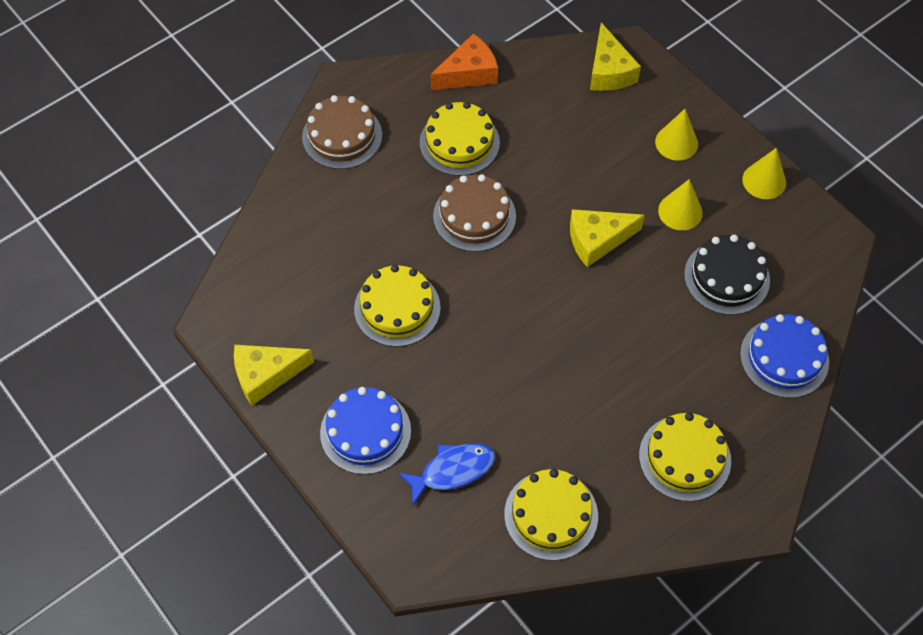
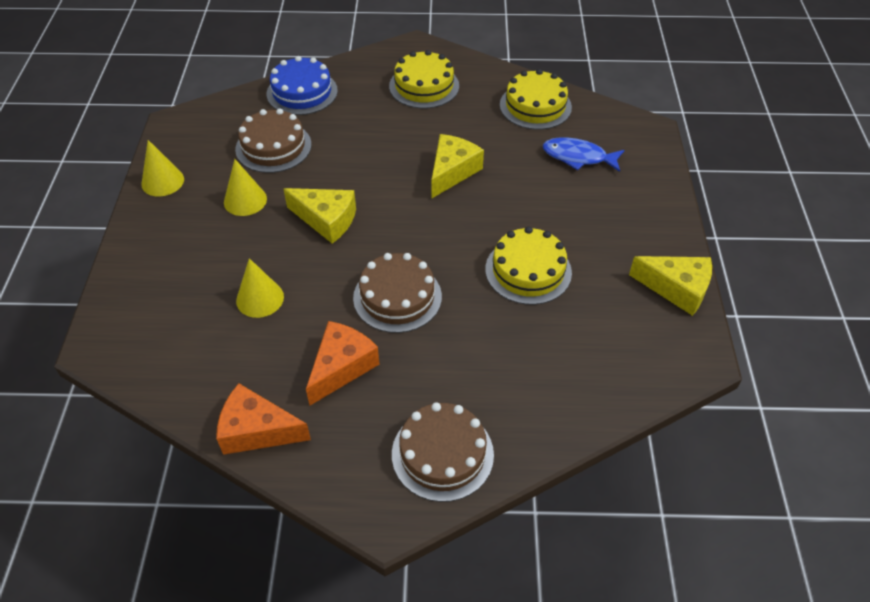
camera: 140 degrees left, 10 degrees down
(365, 431) = (622, 210): blue cake -> none
(459, 142) = (341, 367): yellow cake -> orange cheese
(609, 71) = (142, 338): yellow cheese -> yellow cheese (452, 172)
(676, 143) = (178, 245): yellow cone -> yellow cone (260, 298)
(726, 277) = (273, 147): black cake -> brown cake

